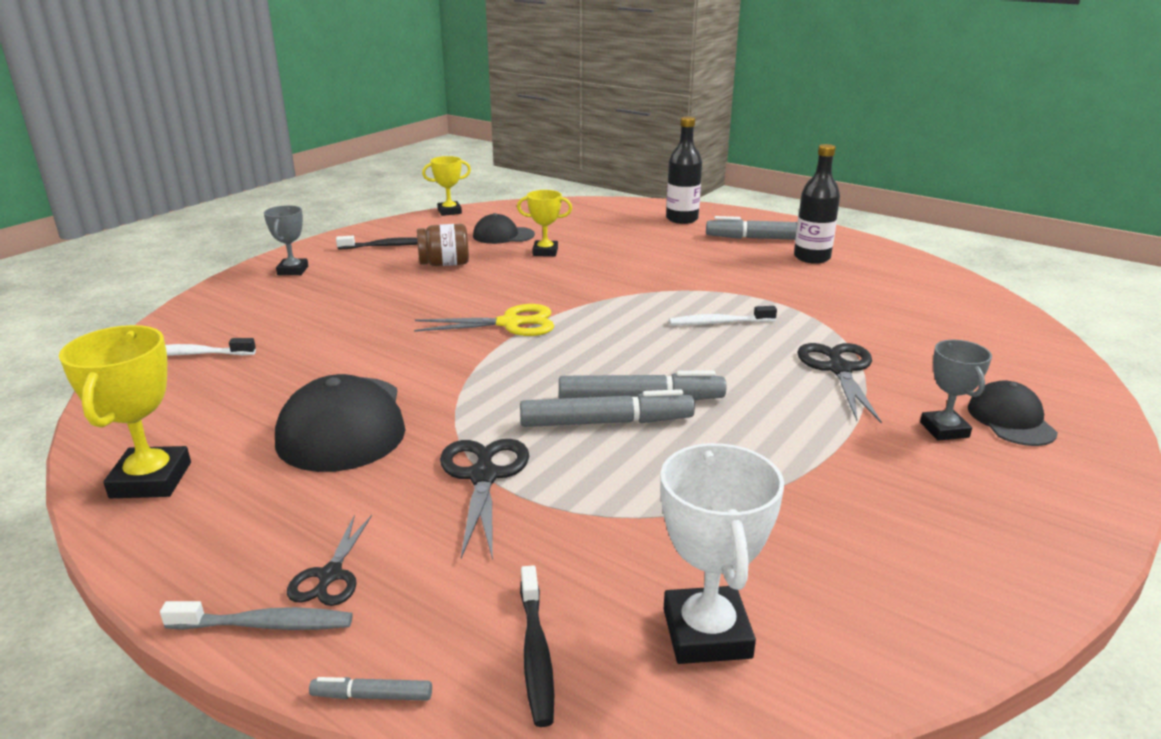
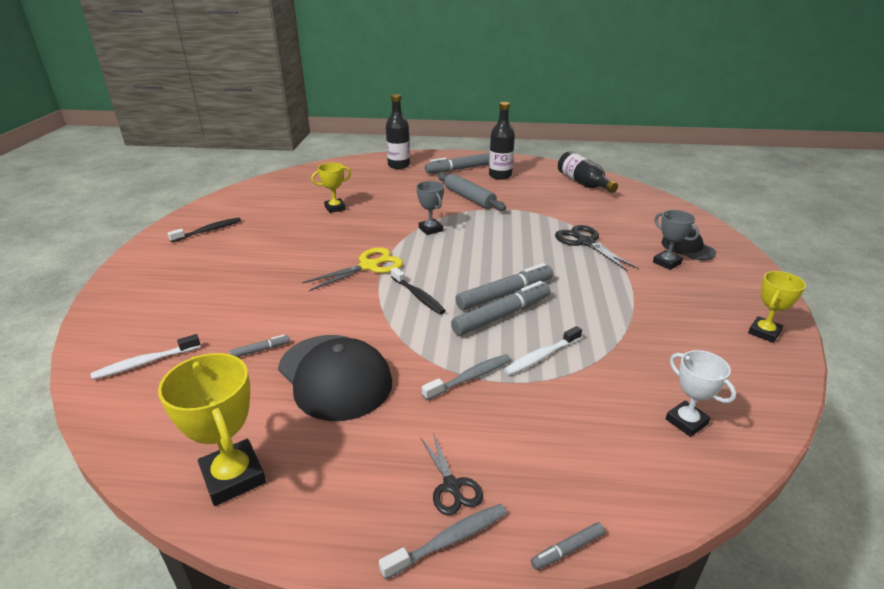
camera: 30 degrees left, 5 degrees up
(293, 270) = (152, 269): grey trophy -> grey trophy (430, 229)
(302, 375) = (260, 350): none -> grey marker
(444, 264) = (272, 234): brown jar -> none
(449, 211) = (229, 192): yellow trophy -> yellow trophy (764, 332)
(483, 476) = (470, 377): black scissors -> grey toothbrush
(503, 235) = (291, 202): black cap -> none
(536, 653) = (622, 475): black toothbrush -> black toothbrush (418, 296)
(706, 633) = (686, 421): white trophy -> white trophy, size x0.64
(719, 323) = (494, 231): white toothbrush -> white toothbrush (541, 356)
(731, 276) = (469, 198): none -> grey rolling pin
(935, 293) = (583, 183): none -> black bottle

